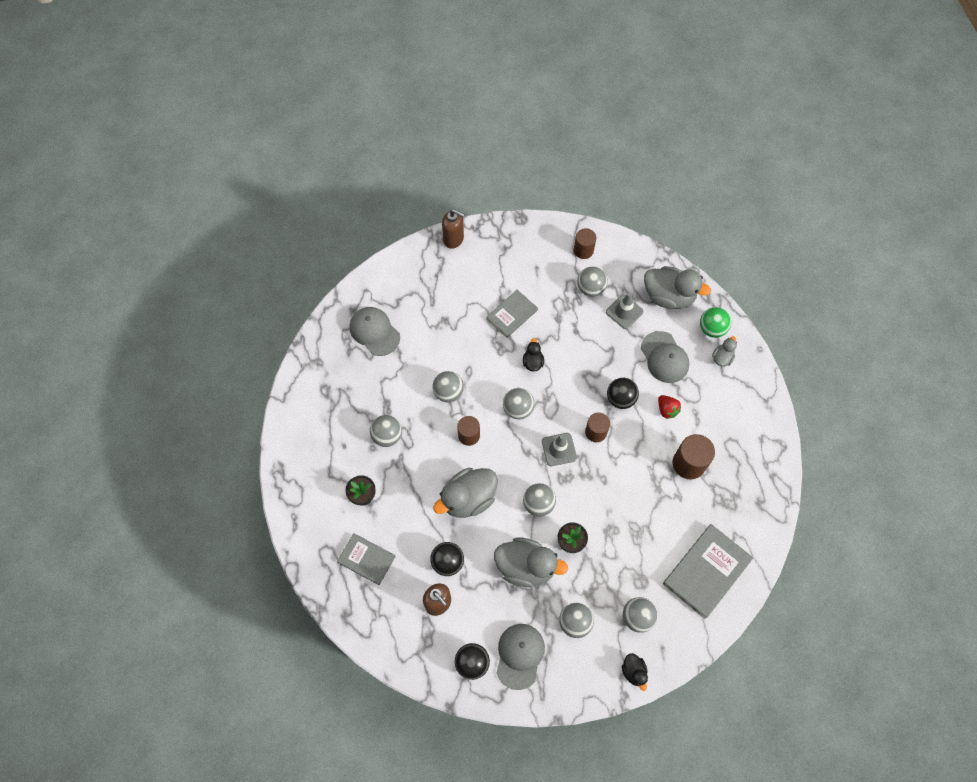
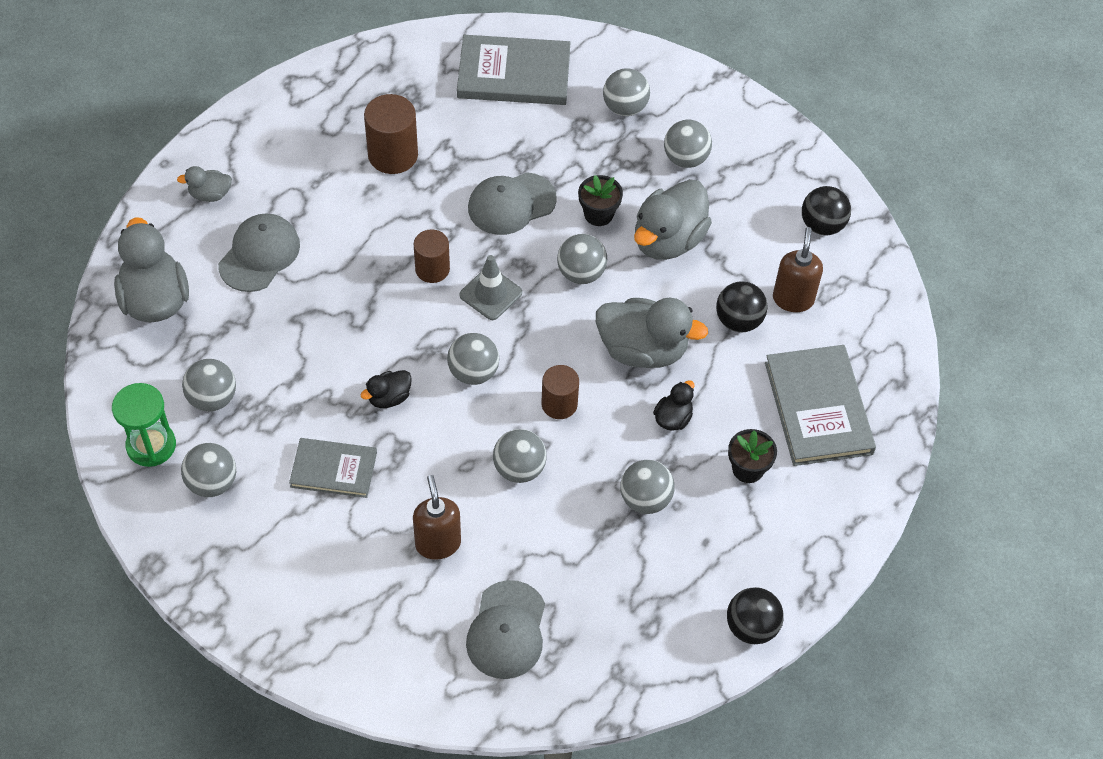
camera: 130 degrees left, 10 degrees down
(366, 559) = (818, 408): grey book -> grey book, size x1.60
(454, 239) = (260, 634): brown soap dispenser -> brown soap dispenser (438, 543)
(520, 655) = (770, 187): grey cap -> grey cap (511, 204)
(526, 566) = (668, 240): grey duck -> grey duck turned 120 degrees counterclockwise
(544, 263) = (212, 483): none -> grey ball
(583, 250) = (151, 445): brown cylinder -> green hourglass
(620, 399) = (361, 269): black ball -> black ball (751, 627)
(624, 312) = (221, 337): grey traffic cone -> none
(634, 671) = (686, 80): black duck -> black duck (673, 418)
(667, 410) = (336, 213): red strawberry -> none
(712, 328) = (172, 226): green ball -> none

